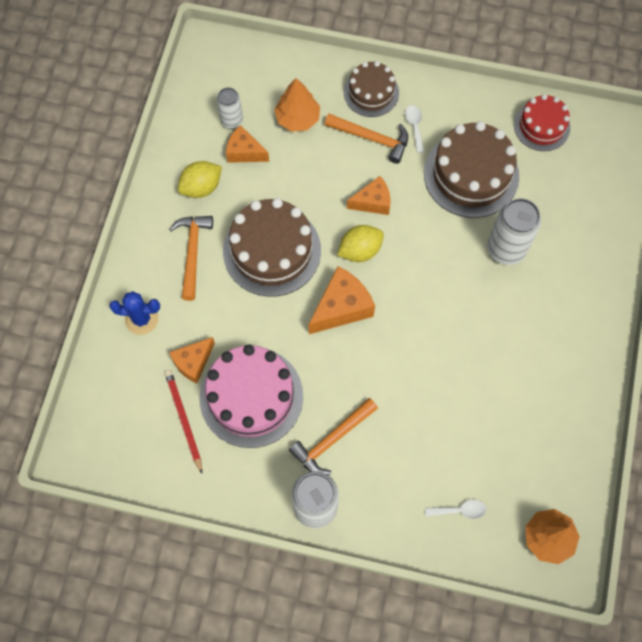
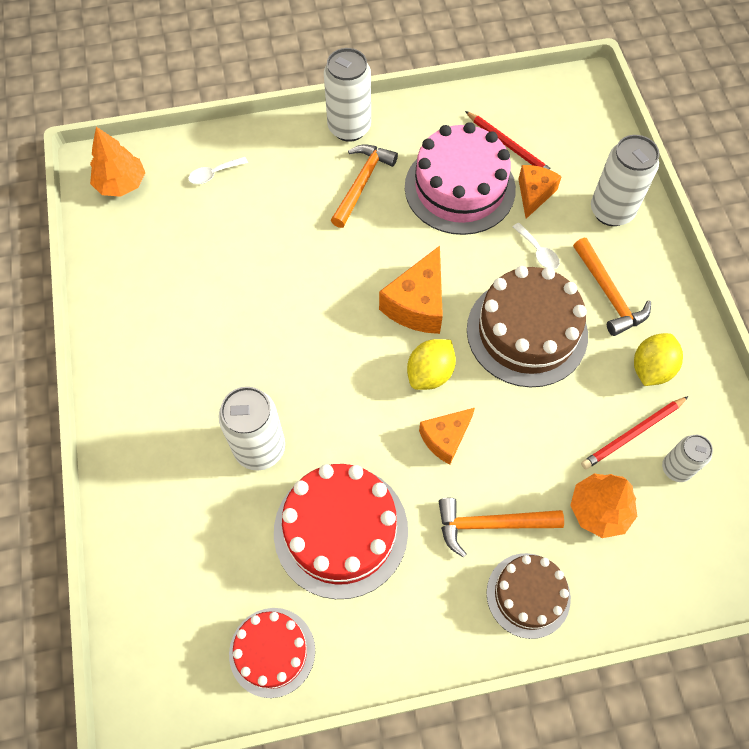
camera: 155 degrees right, 5 degrees down
(141, 319) = (611, 211): blue cactus -> white can
(244, 152) = (633, 434): orange cheese -> red pencil
(414, 126) = (445, 569): white spoon -> white spoon (538, 251)
(471, 174) = (341, 530): brown cake -> red cake

